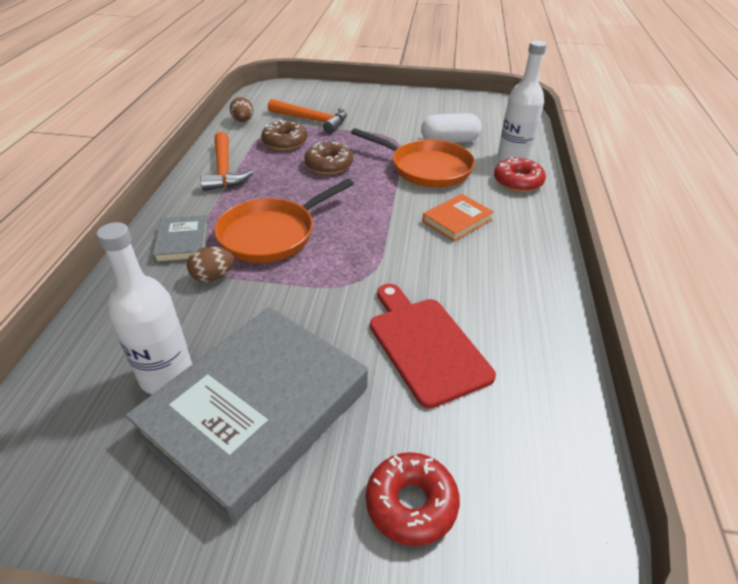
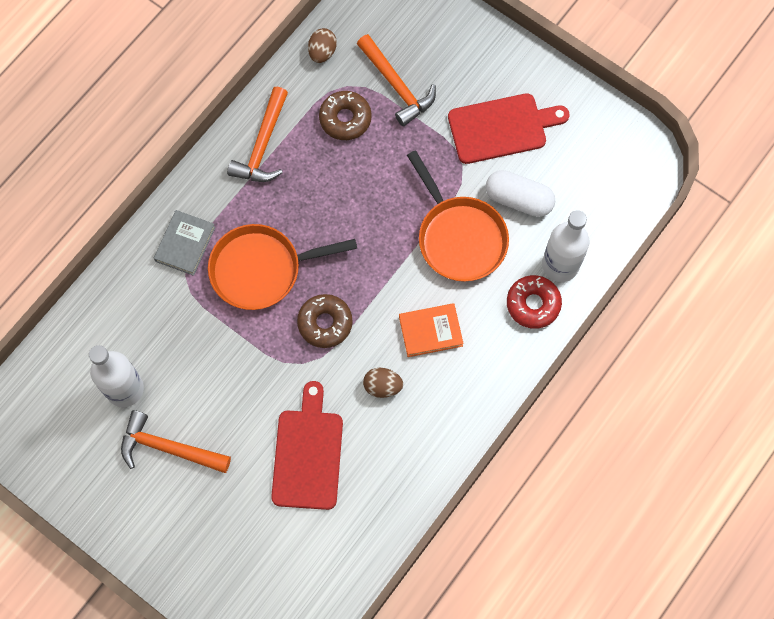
camera: 30 degrees right, 30 degrees up
(213, 277) = (192, 301): brown egg -> brown egg (382, 386)
(256, 410) = (168, 448): grey book -> orange hammer
(329, 165) = (366, 184): brown donut -> brown donut (325, 323)
(404, 118) = (501, 128): none -> red cutting board
(411, 503) = (223, 559): red donut -> none

